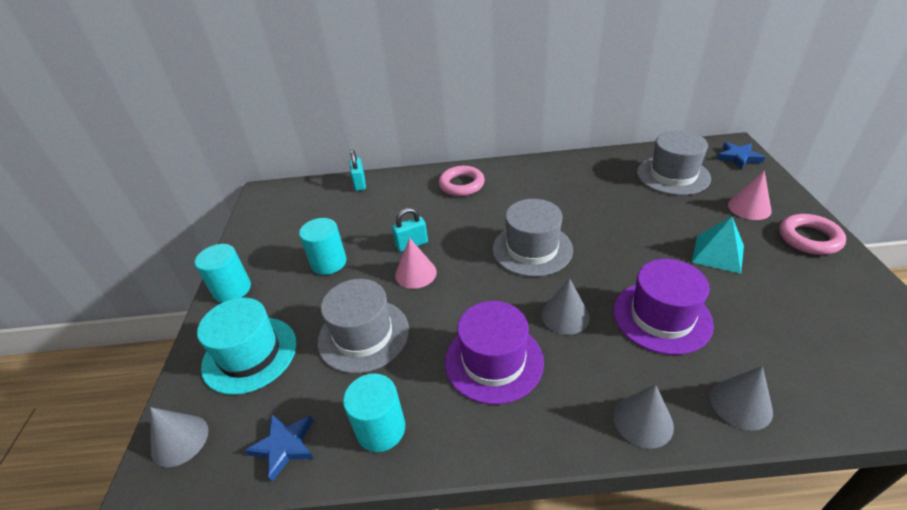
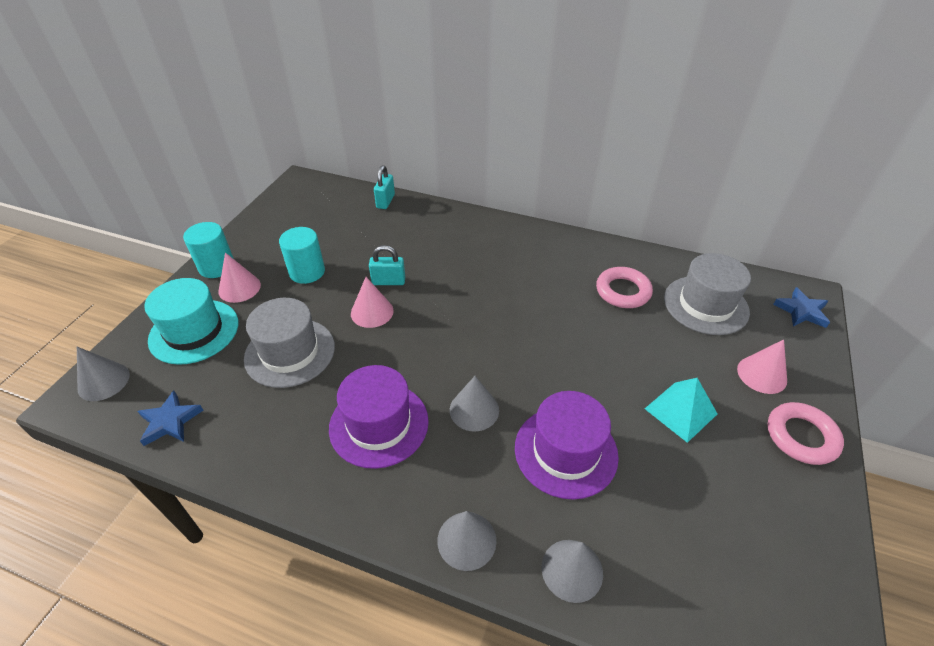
camera: 20 degrees right, 5 degrees up
(270, 299) = (239, 288): none -> pink cone
(381, 429) = (248, 441): turquoise cylinder -> none
(461, 185) = (477, 236): pink ring -> pink ring (623, 291)
(532, 249) = (494, 330): grey hat -> none

